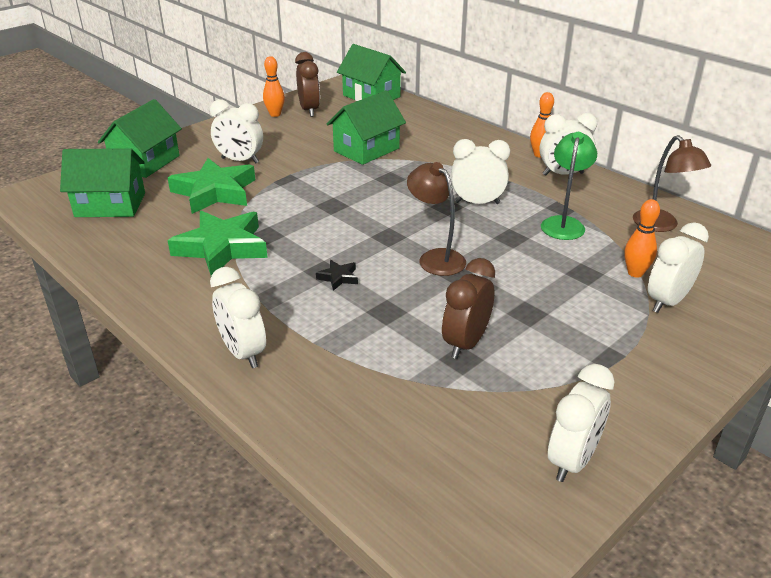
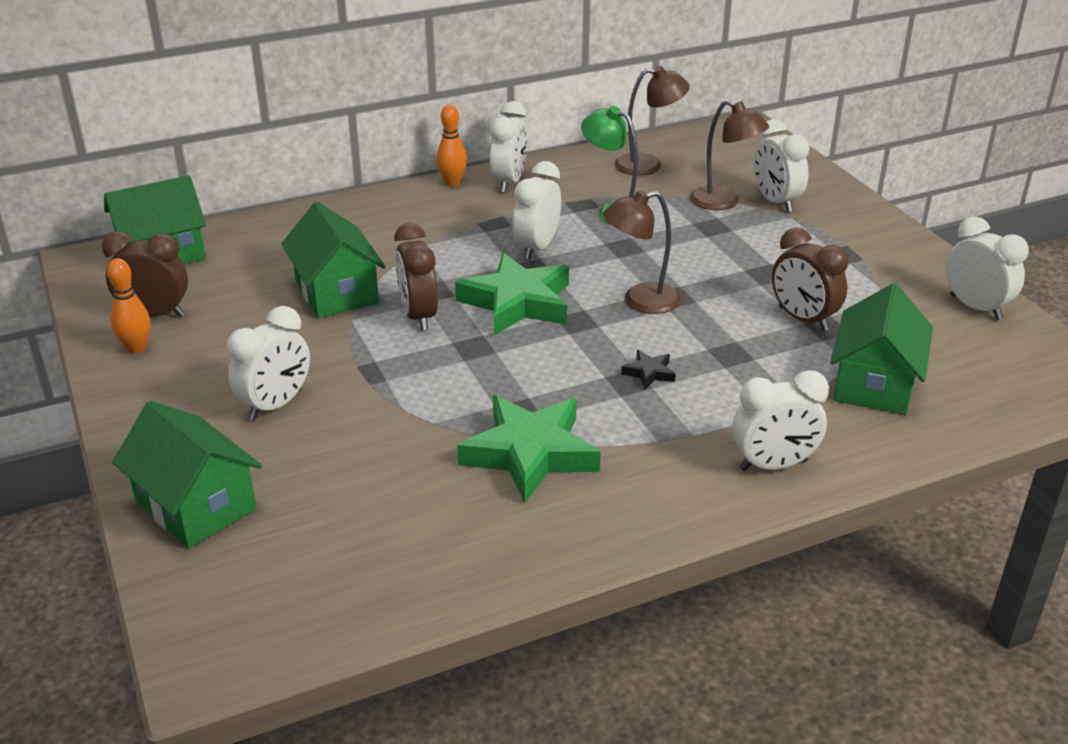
camera: 70 degrees left, 0 degrees up
(110, 205) = (326, 556): green house -> green house (874, 383)
(214, 192) = (362, 441): green star -> green star (517, 302)
(356, 180) = (419, 316): none -> brown clock
(635, 273) = (723, 202): orange bowling pin -> brown lamp

